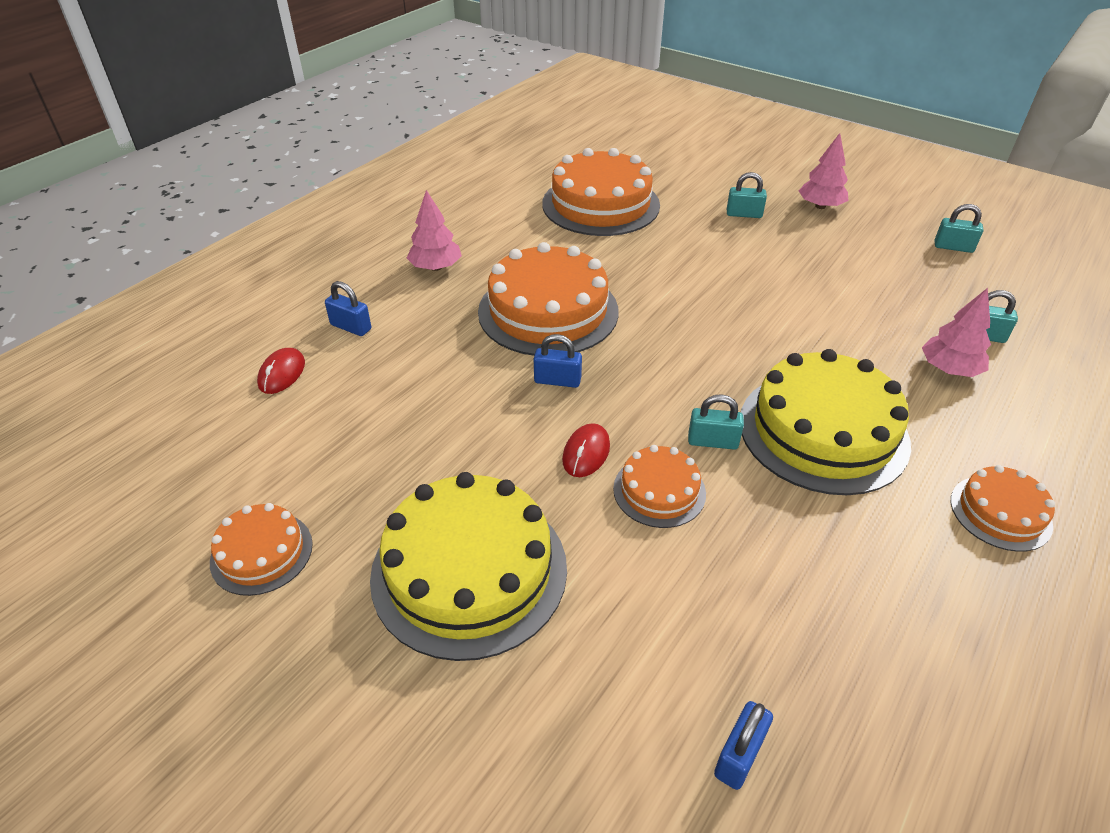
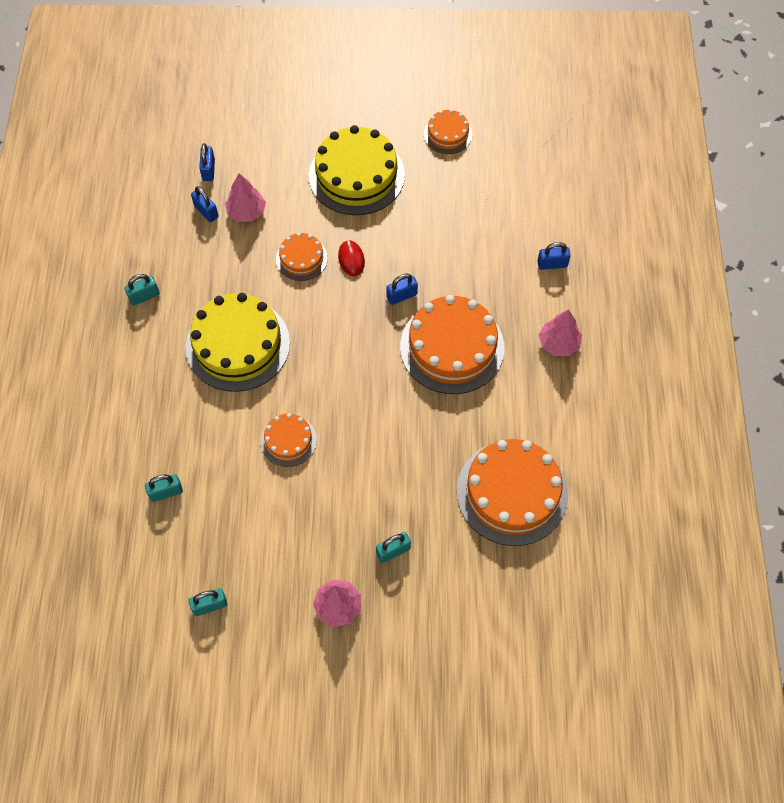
camera: 145 degrees right, 20 degrees up
(282, 373) = (549, 214): red mouse -> none
(712, 441) = (292, 303): turquoise padlock -> turquoise padlock (144, 296)
(785, 661) = (206, 211): none -> blue padlock
(949, 369) = (180, 442): pink tree -> pink tree (246, 212)
(1000, 512) = (131, 341): orange cake -> orange cake (288, 440)

